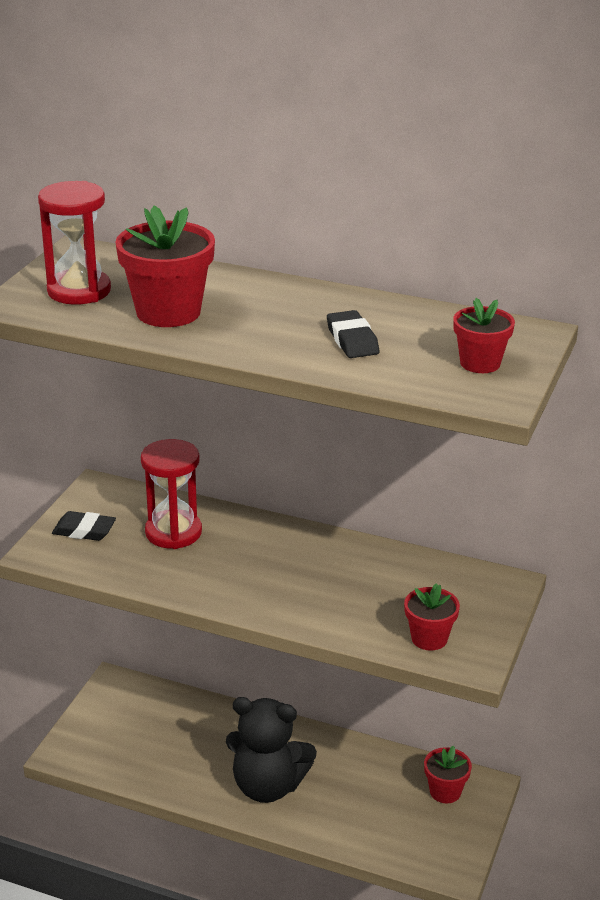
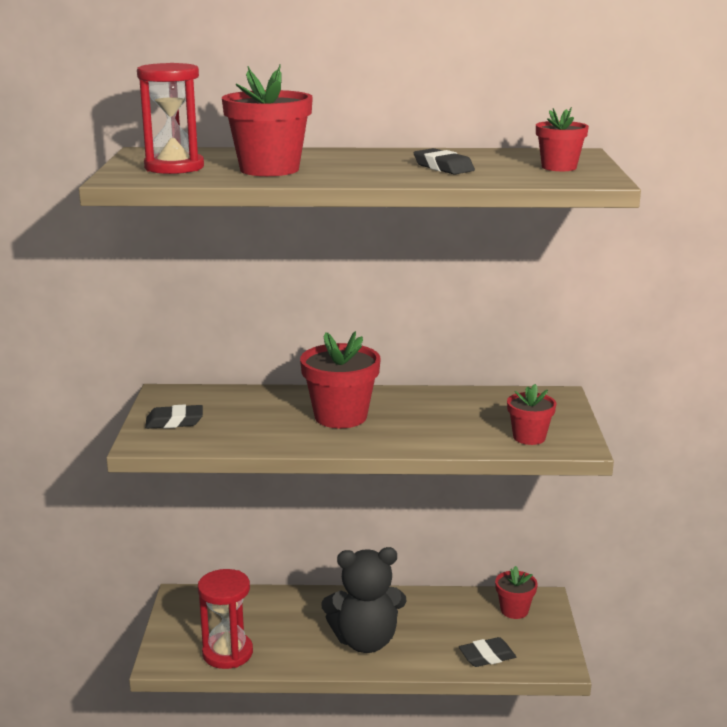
camera: 20 degrees left, 10 degrees down
(173, 532) = (257, 410): red hourglass -> red hourglass (227, 653)
(251, 561) = (340, 417): none -> red flower pot
(383, 839) = (487, 656): none -> black eraser

